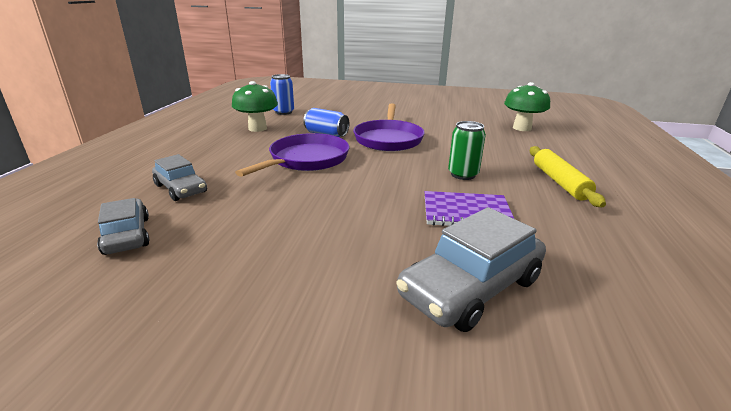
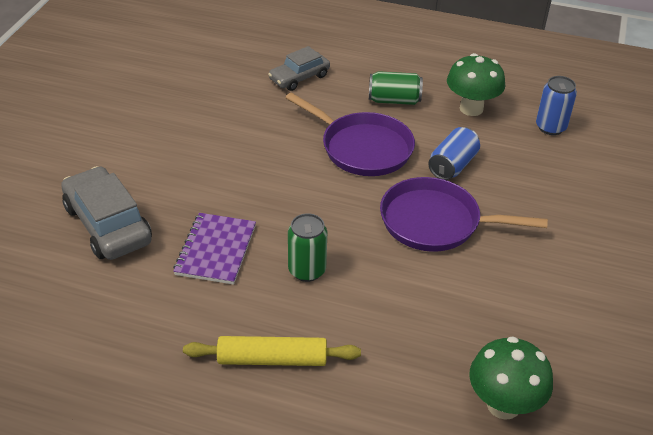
camera: 95 degrees right, 15 degrees up
(127, 235) = (226, 67): grey car -> none
(239, 150) = (394, 100): none -> green can

